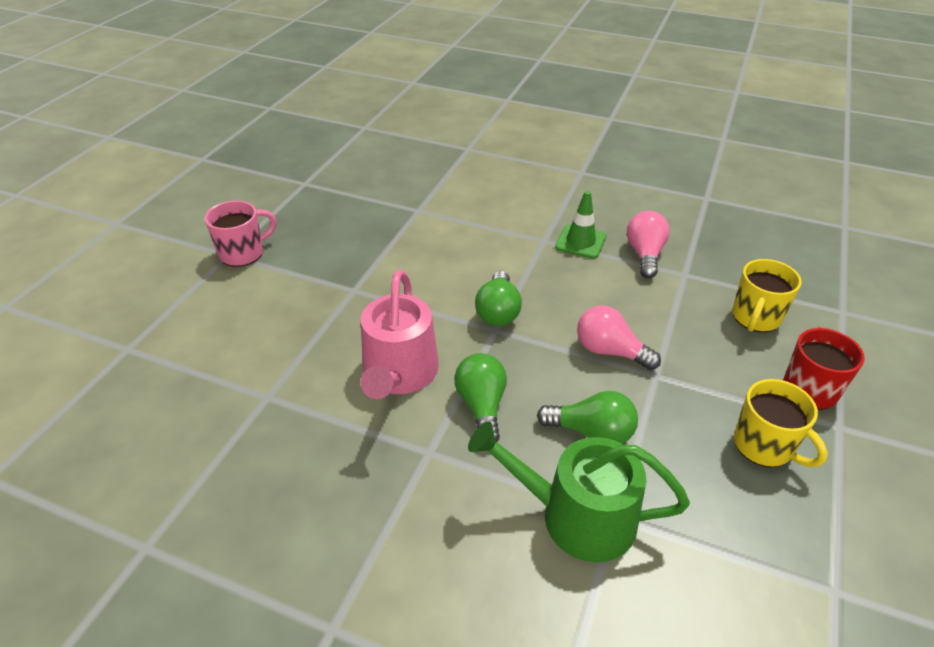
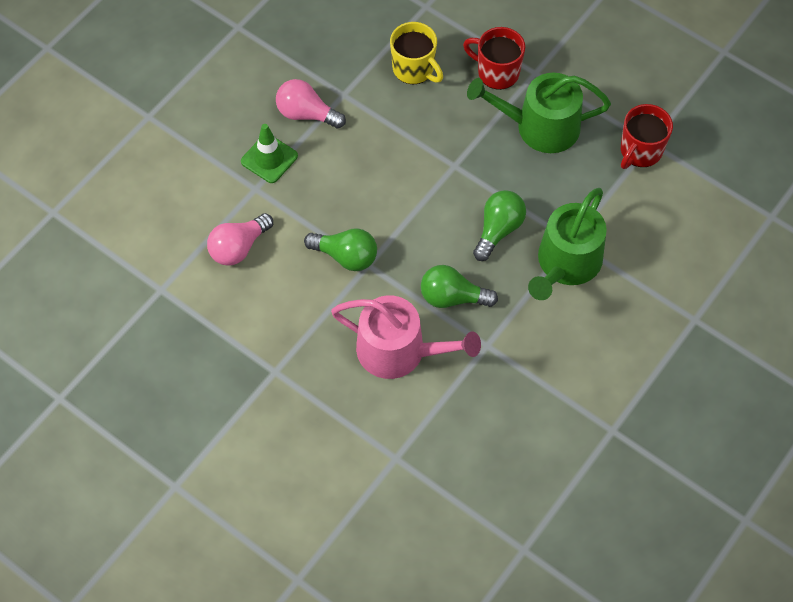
camera: 75 degrees left, 20 degrees up
(243, 253) = (178, 470): pink mug -> none
(610, 351) = (420, 187): pink light bulb -> pink light bulb (238, 247)
(764, 446) = (539, 127): yellow mug -> green watering can
(811, 579) = (640, 151): none -> red mug

